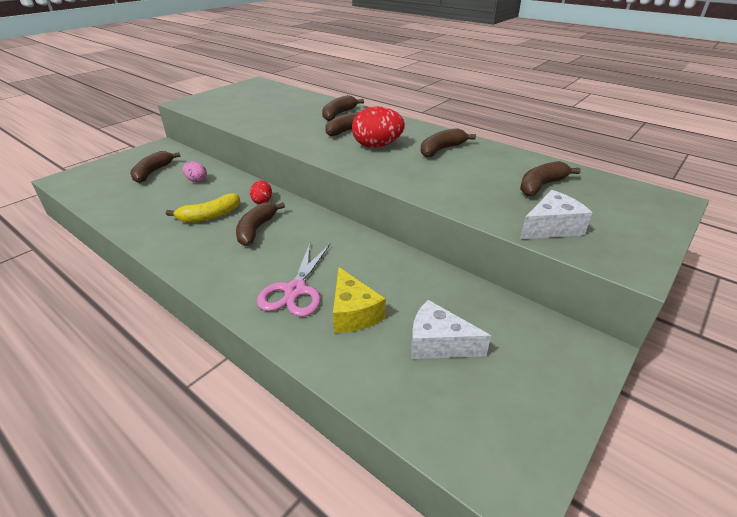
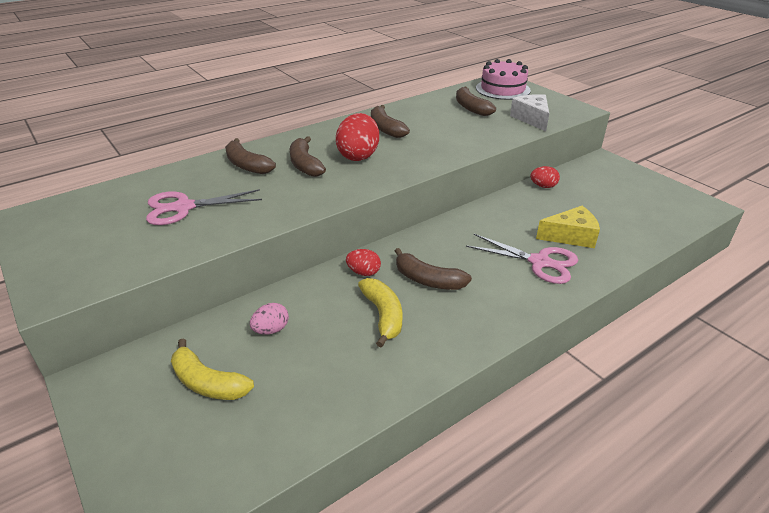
camera: 75 degrees left, 0 degrees up
(152, 172) = (208, 383): brown banana -> yellow banana
(274, 109) = (184, 207): none -> pink scissors
(438, 343) = (603, 207): white cheese -> none
(462, 288) = (543, 186): none -> red egg
(632, 202) = (503, 89): none -> pink cake

